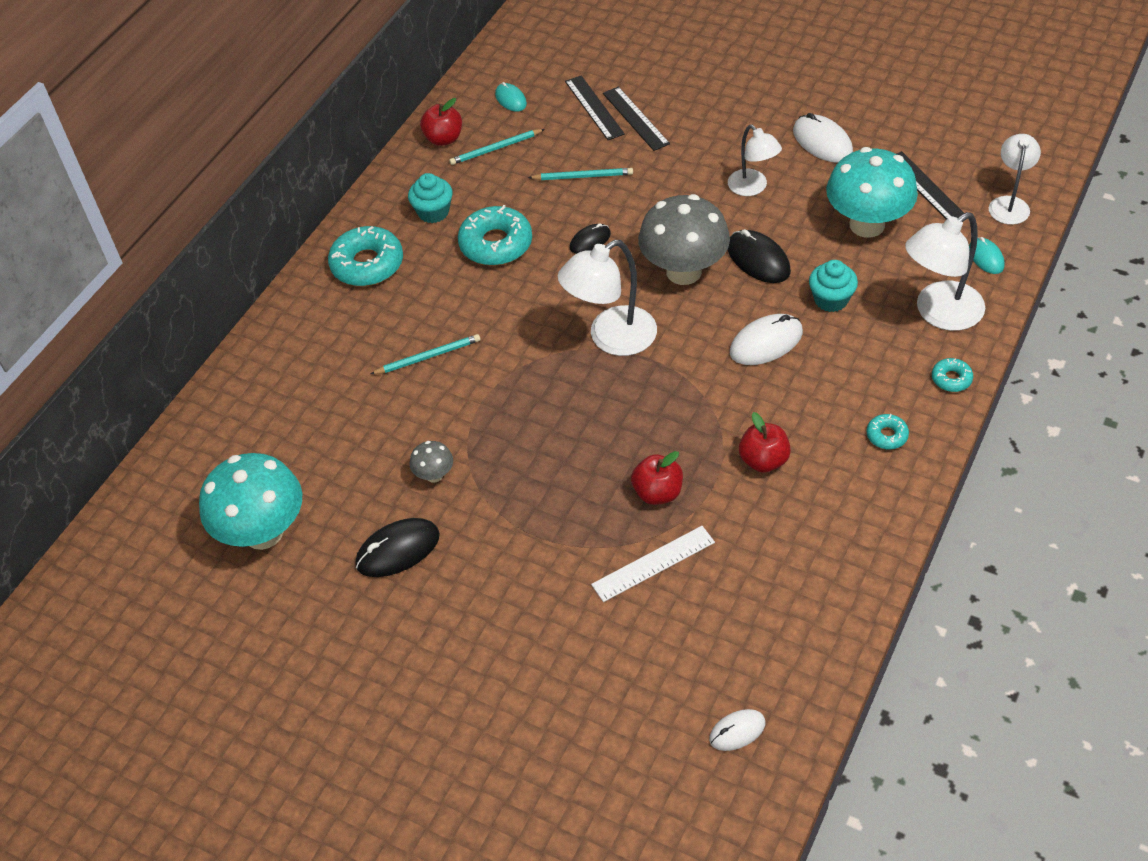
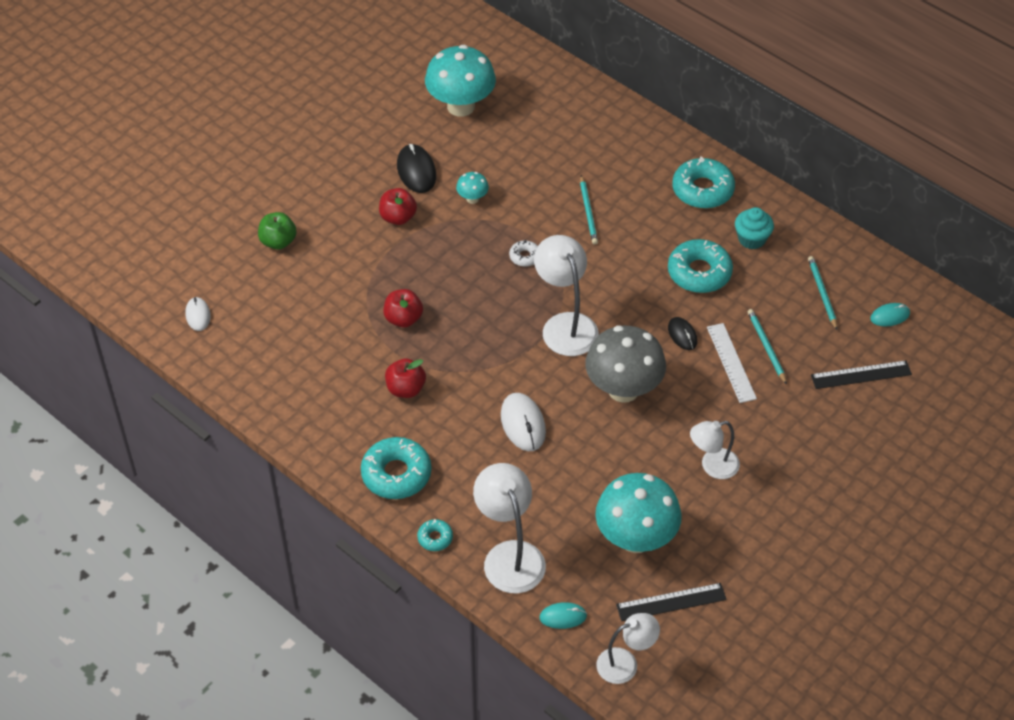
camera: 100 degrees right, 0 degrees up
(434, 475) = (472, 199): grey mushroom -> turquoise mushroom
(444, 139) = (846, 260): red apple -> red apple (398, 217)
(518, 399) = (525, 256): none -> white donut
(572, 675) = (278, 242): none -> green apple
(583, 176) = (766, 347): turquoise pencil -> turquoise pencil turned 150 degrees clockwise
(635, 118) = (836, 402): black ruler -> none
(653, 563) = (344, 302): white ruler -> white ruler (731, 362)
(758, 259) = (619, 445): black mouse -> none
(822, 142) = (760, 539): white mouse -> none
(831, 299) = (554, 482): turquoise cupcake -> none
(886, 435) = (396, 474): turquoise donut -> turquoise donut, size x2.03
(1009, 204) = (625, 663): white lamp -> white lamp turned 45 degrees counterclockwise

